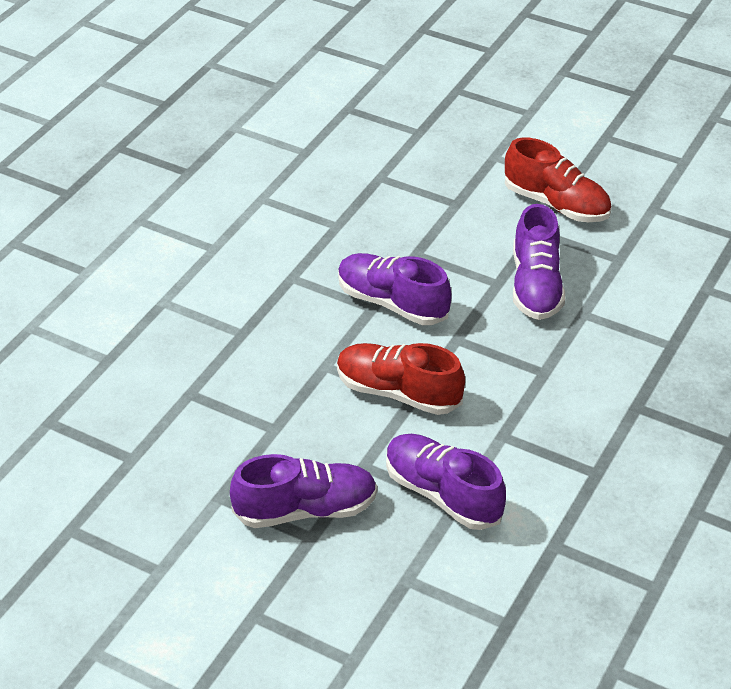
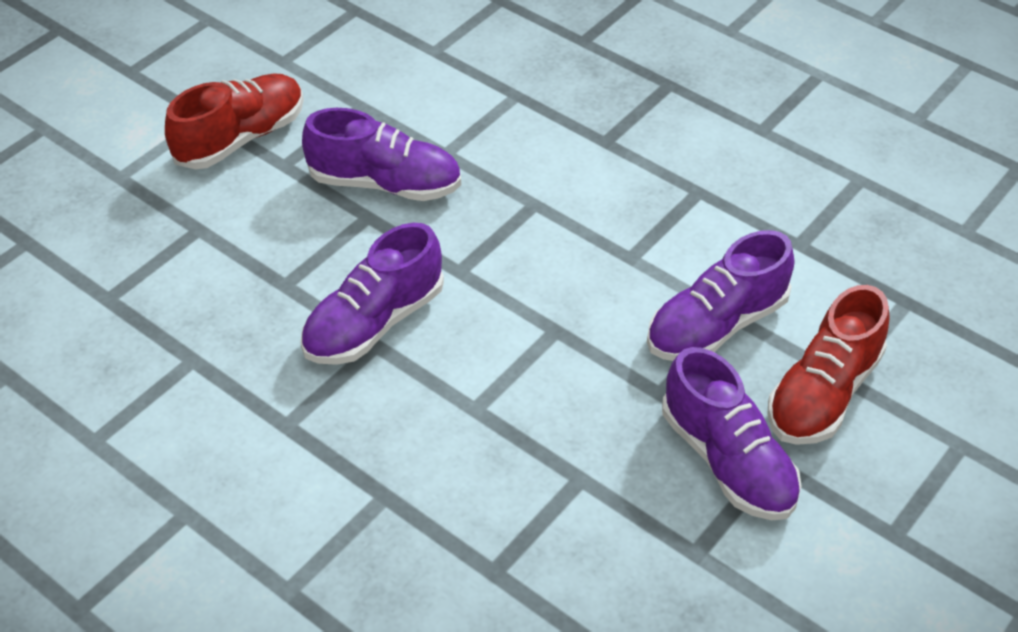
camera: 80 degrees left, 5 degrees up
(306, 510) = (727, 461): purple shoe -> purple shoe turned 150 degrees clockwise
(398, 392) = (540, 341): red shoe -> red shoe (823, 393)

